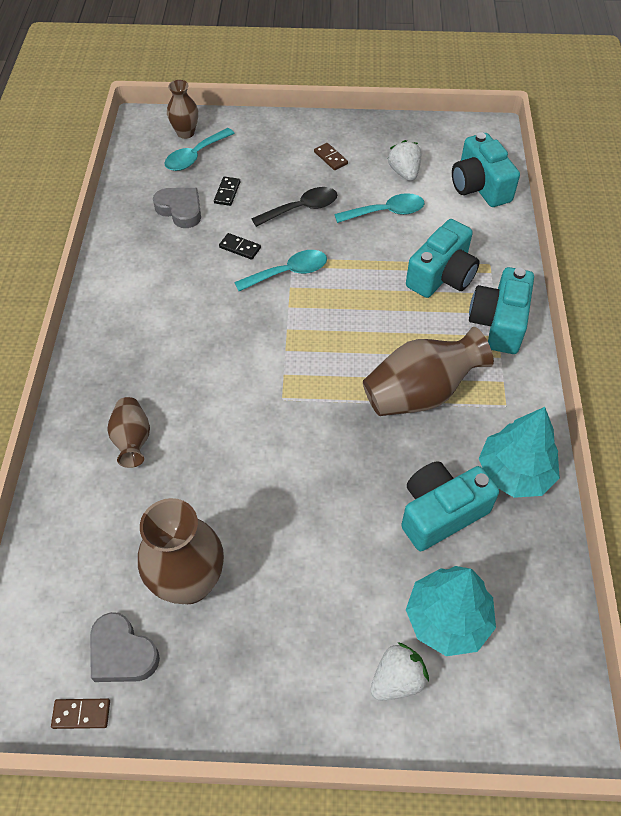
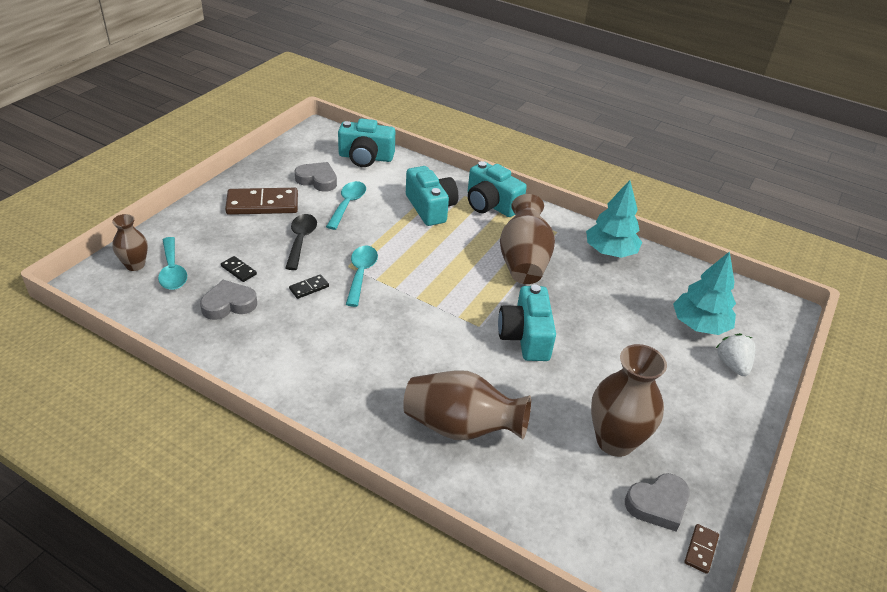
camera: 65 degrees left, 15 degrees down
(132, 440) = (461, 427): brown vase -> brown vase, size x1.76
(330, 158) = (262, 204): brown domino -> brown domino, size x2.16
(404, 172) = (317, 180): white strawberry -> grey heart
(440, 513) = (622, 294): turquoise camera -> turquoise camera (525, 336)

